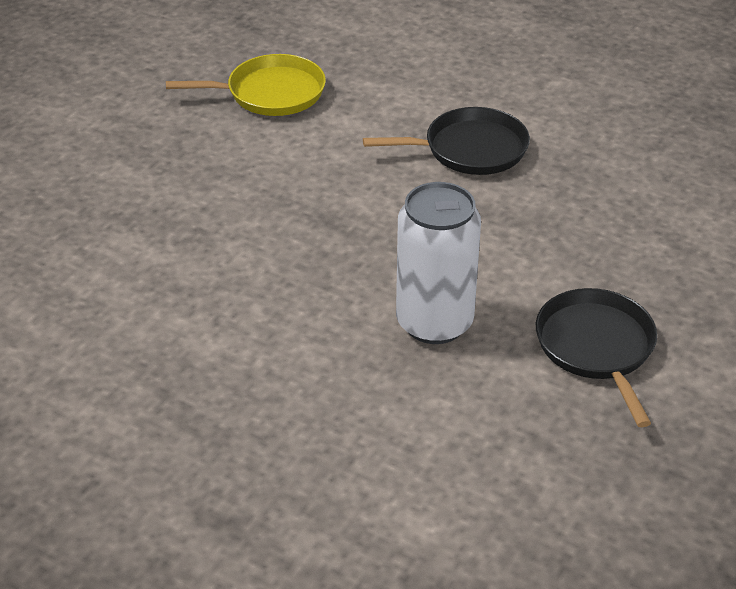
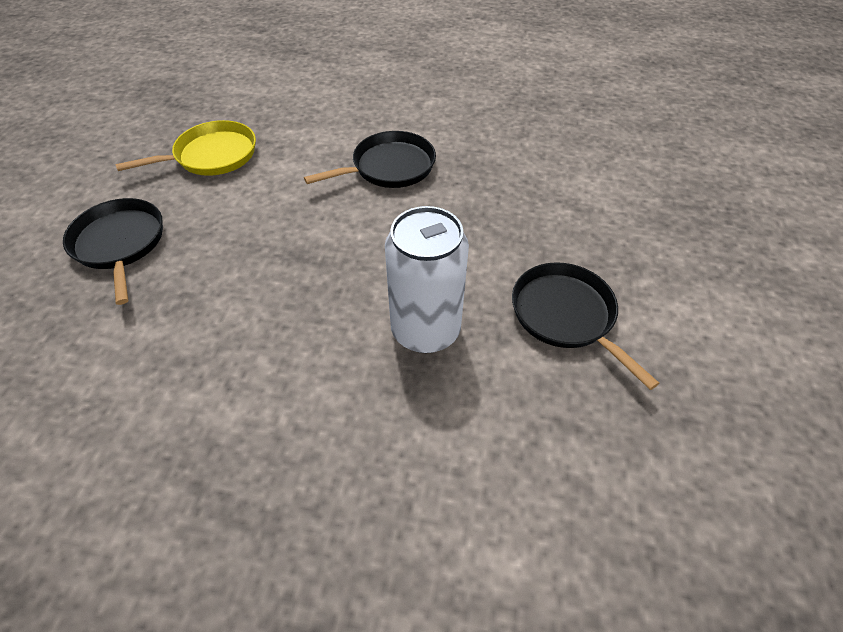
camera: 20 degrees left, 10 degrees up
(148, 165) = (120, 243): none -> black pan

